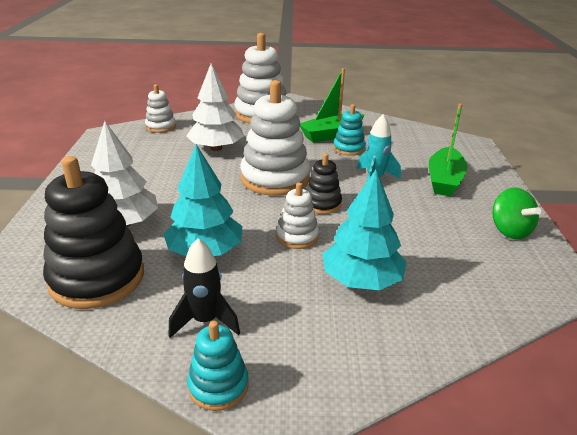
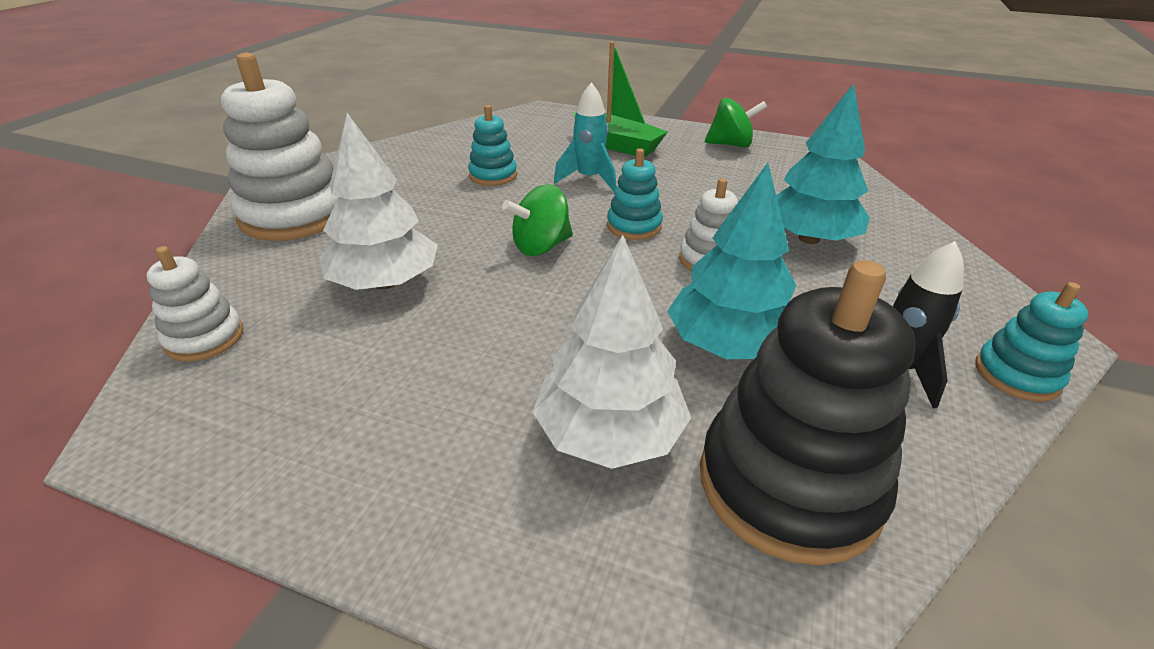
camera: 70 degrees left, 5 degrees up
(275, 178) = (541, 247): white stacking toy -> green spinning top
(322, 204) = (634, 226): black stacking toy -> turquoise stacking toy
(331, 135) = (438, 177): green boat -> none

